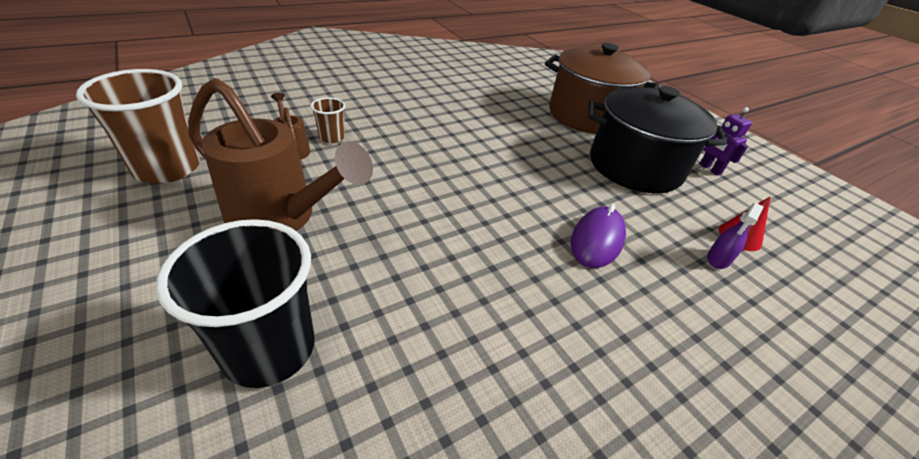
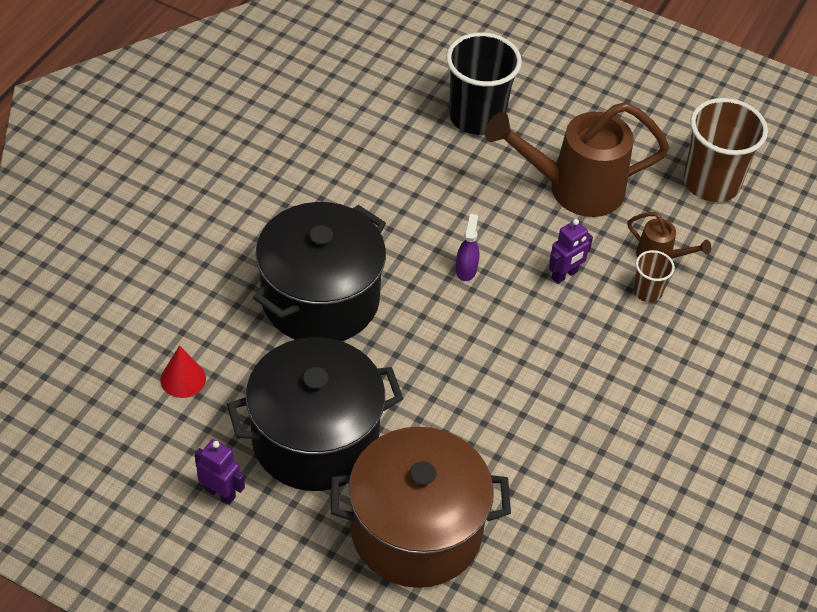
camera: 150 degrees right, 10 degrees up
(376, 169) = (565, 275): none -> purple robot
(597, 240) = (320, 299): purple mouse -> black pot
(718, 259) = (205, 334): purple spray bottle -> purple spray bottle (466, 269)

